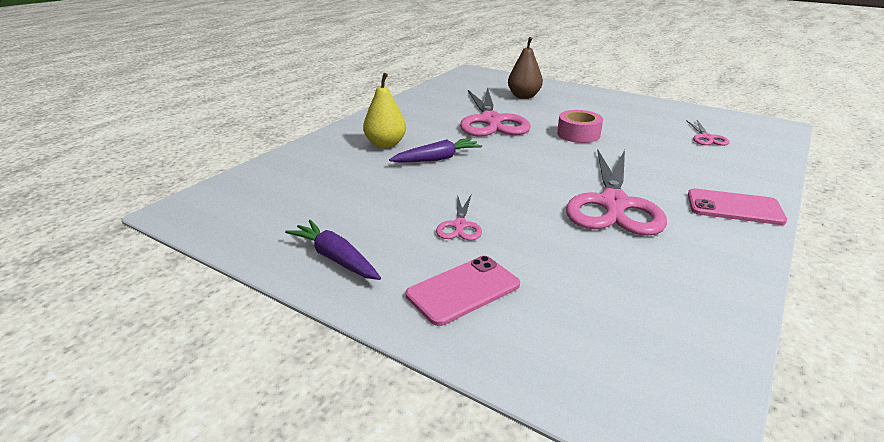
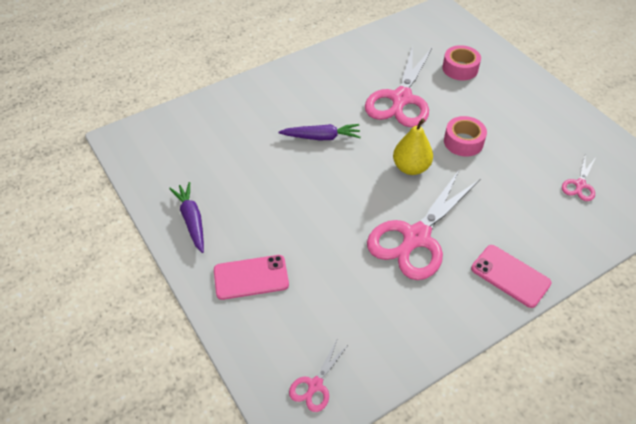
camera: 25 degrees right, 20 degrees up
(385, 144) = (293, 105): yellow pear -> yellow pear (411, 167)
(459, 226) = (287, 219): pink scissors -> pink scissors (315, 386)
(523, 96) = (460, 68): brown pear -> pink tape

